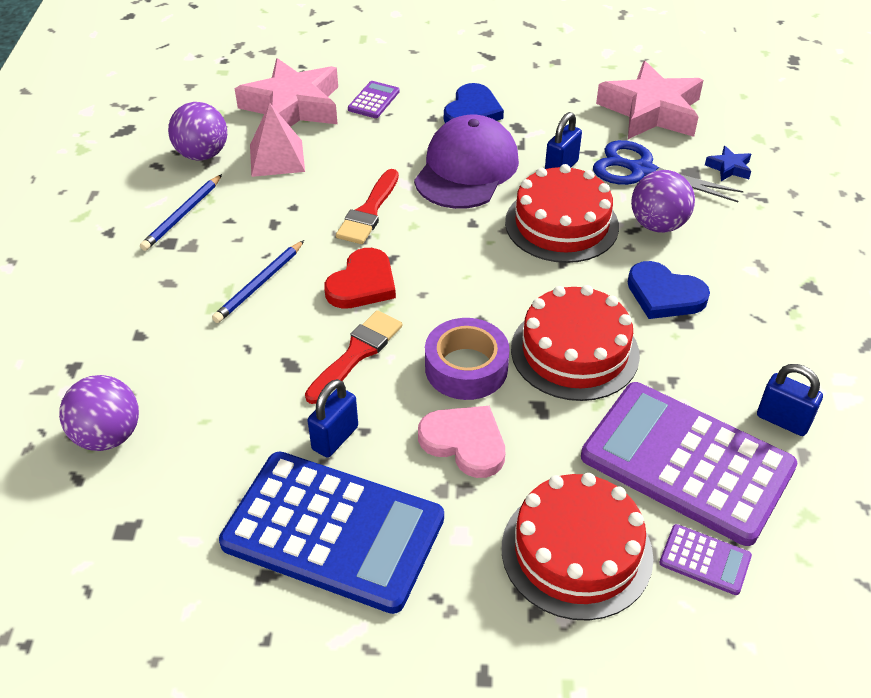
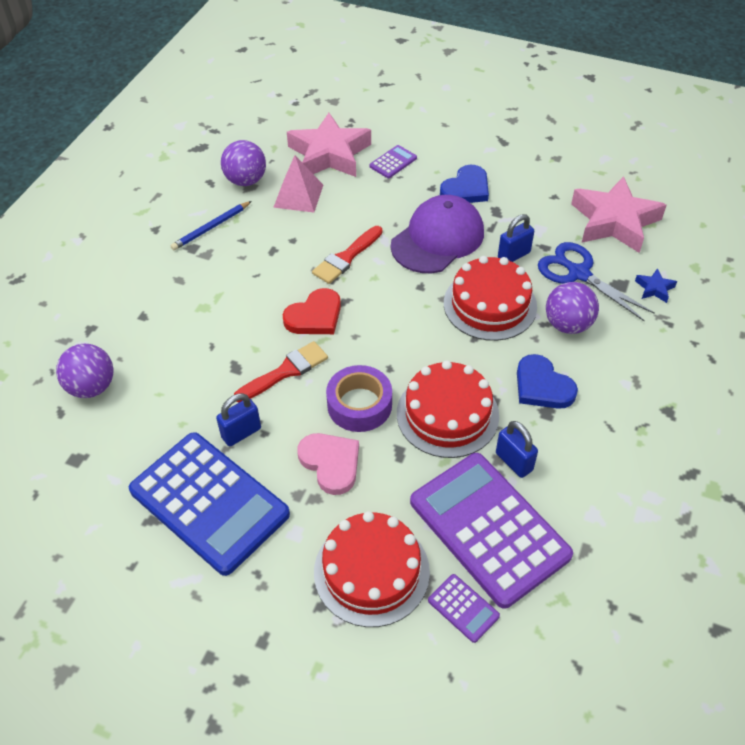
camera: 20 degrees right, 5 degrees up
(259, 284) = (241, 297): blue pencil -> none
(783, 420) = (583, 517): blue padlock -> blue padlock (514, 462)

